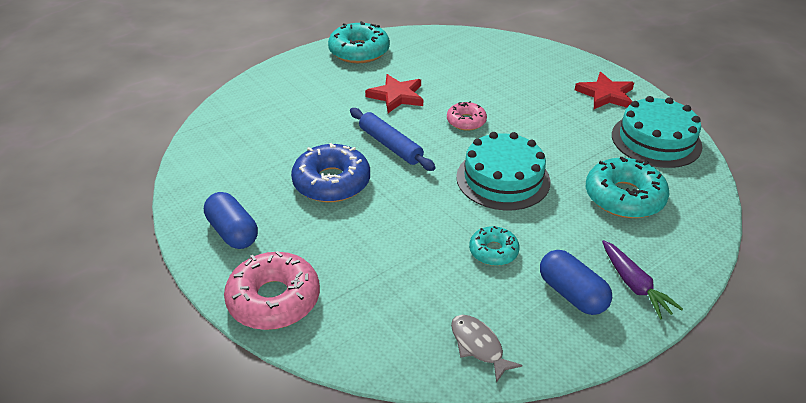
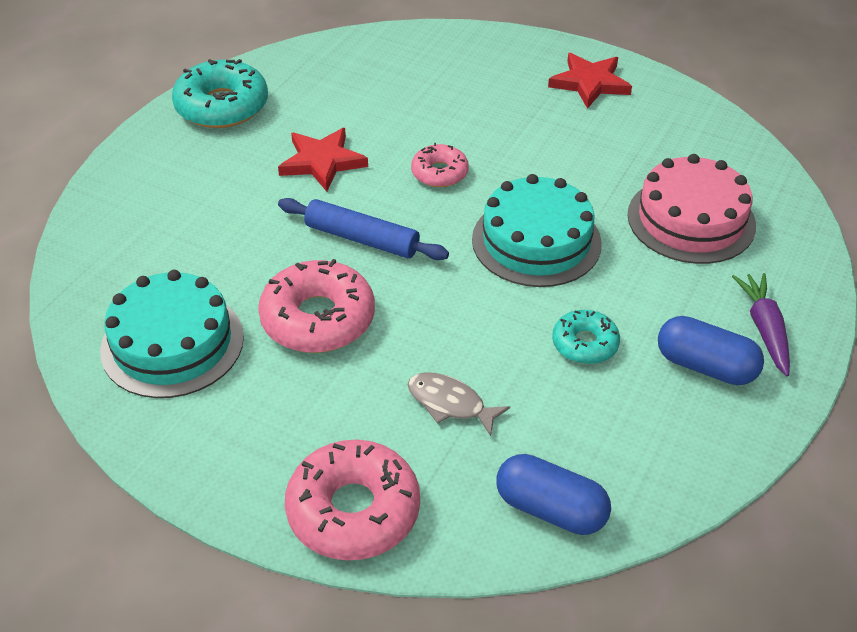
camera: 25 degrees left, 5 degrees up
(233, 232) = (230, 438): blue capsule -> blue capsule (550, 509)
(331, 182) = (318, 318): blue donut -> pink donut
(478, 346) = (642, 472): grey fish -> grey fish (450, 404)
(624, 197) = (691, 220): turquoise donut -> pink cake
(634, 285) = (764, 329): purple carrot -> purple carrot turned 135 degrees counterclockwise
(656, 140) = (683, 131): turquoise cake -> turquoise cake (172, 343)

